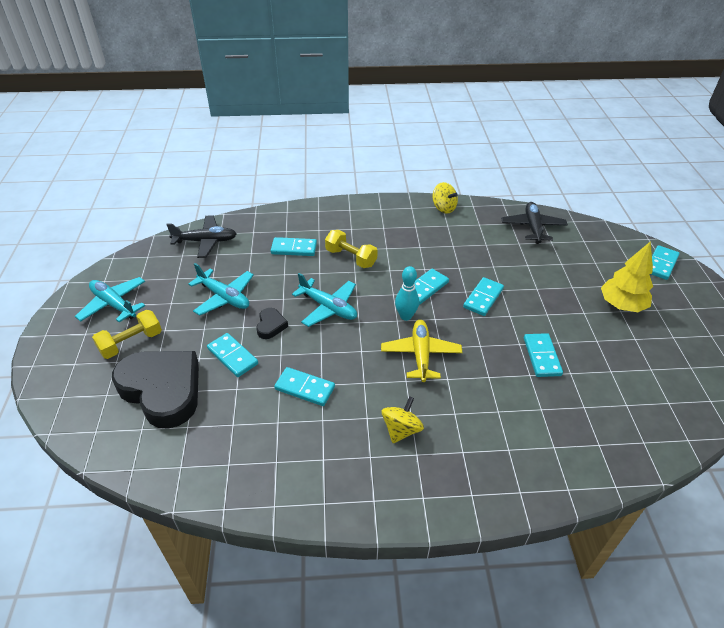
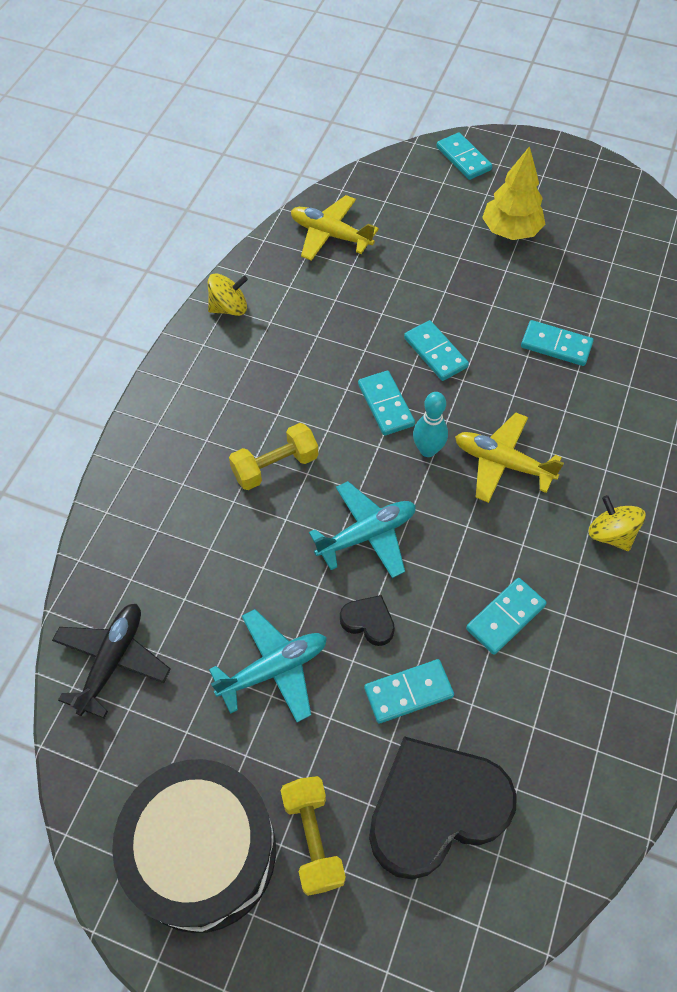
camera: 65 degrees left, 15 degrees up
(114, 304) = (202, 852): turquoise plane -> black drum
(294, 248) = (210, 534): turquoise domino -> none
(533, 227) = (330, 235): black plane -> yellow plane

